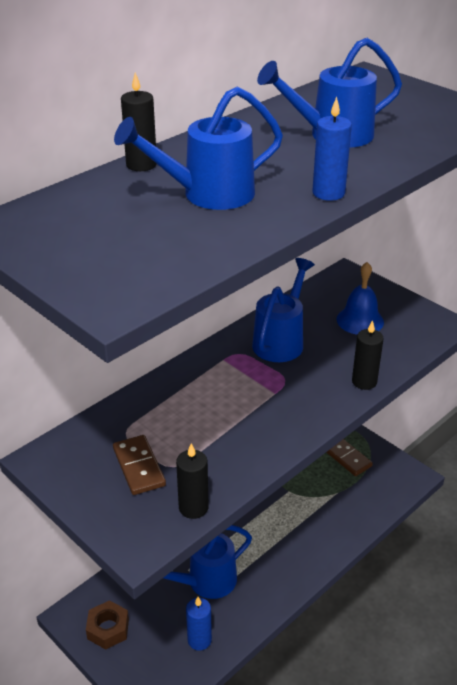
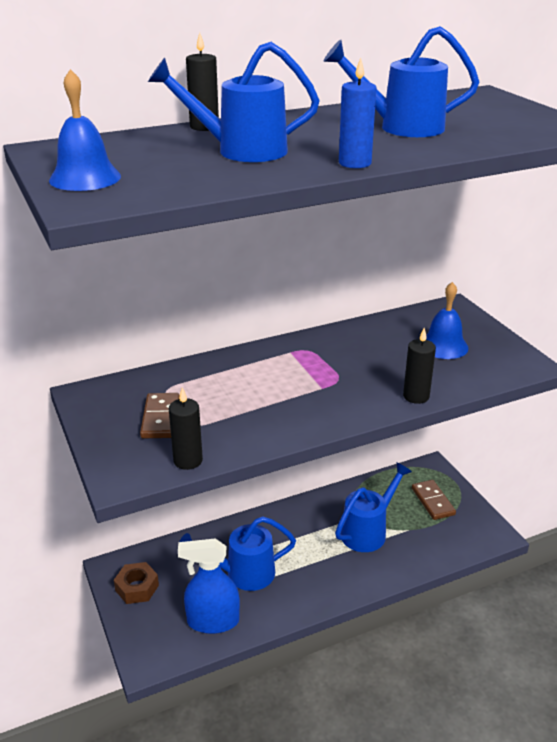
camera: 20 degrees right, 5 degrees down
(82, 263) = (85, 178): none -> blue bell
(199, 640) = (213, 621): blue candle -> blue spray bottle
(281, 341) = (354, 348): blue watering can -> blue watering can (368, 531)

